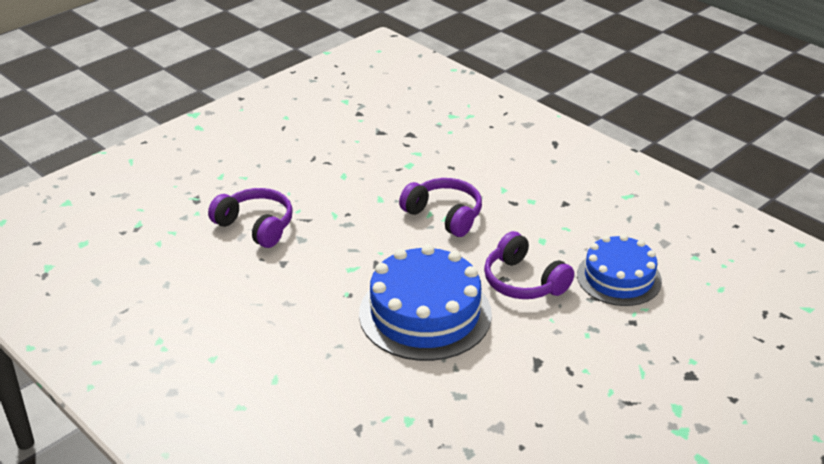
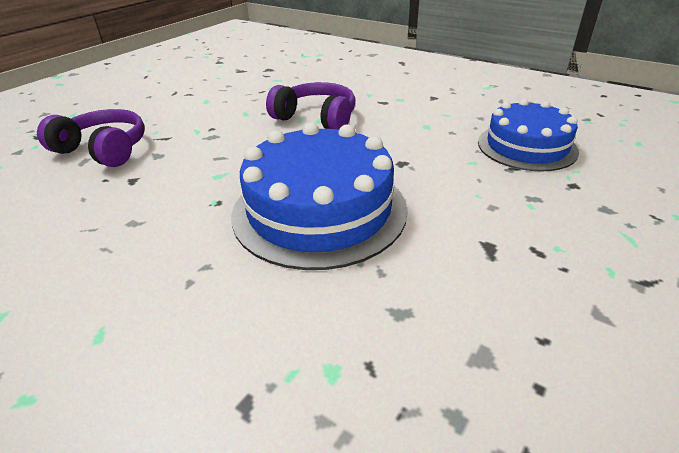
camera: 10 degrees left, 0 degrees up
(523, 282) = (425, 163): purple headphones -> none

